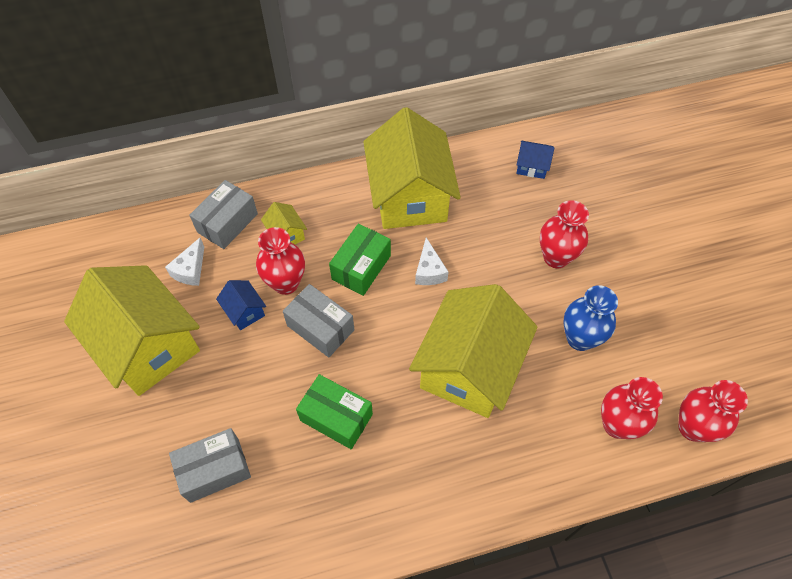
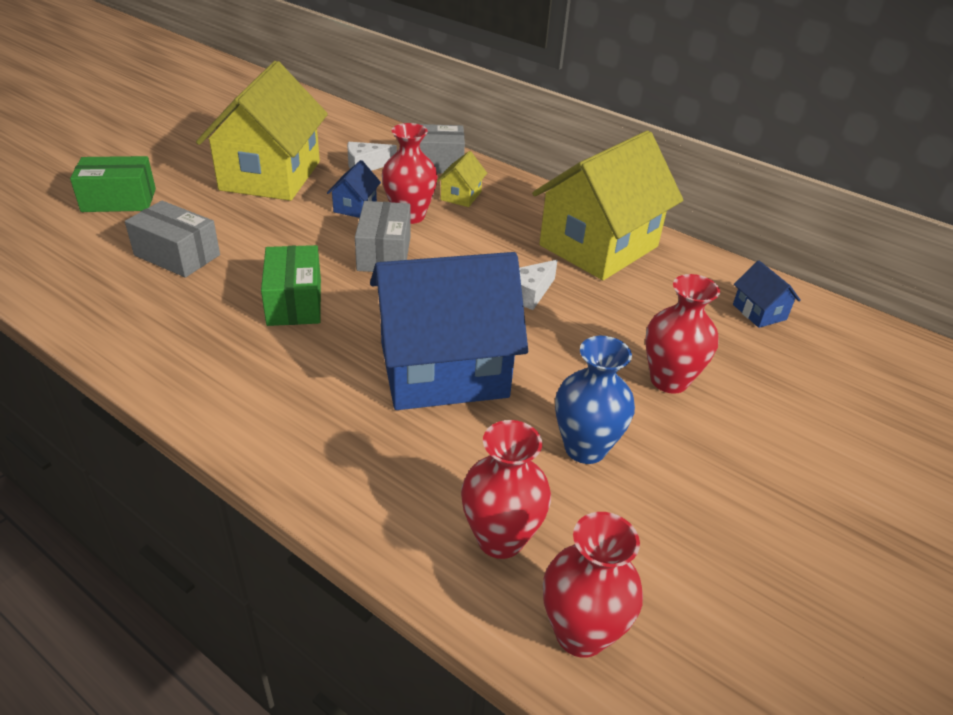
camera: 50 degrees right, 20 degrees down
(361, 267) = (479, 250): green box -> green box (119, 200)
(469, 368) = (443, 370): yellow house -> blue house

